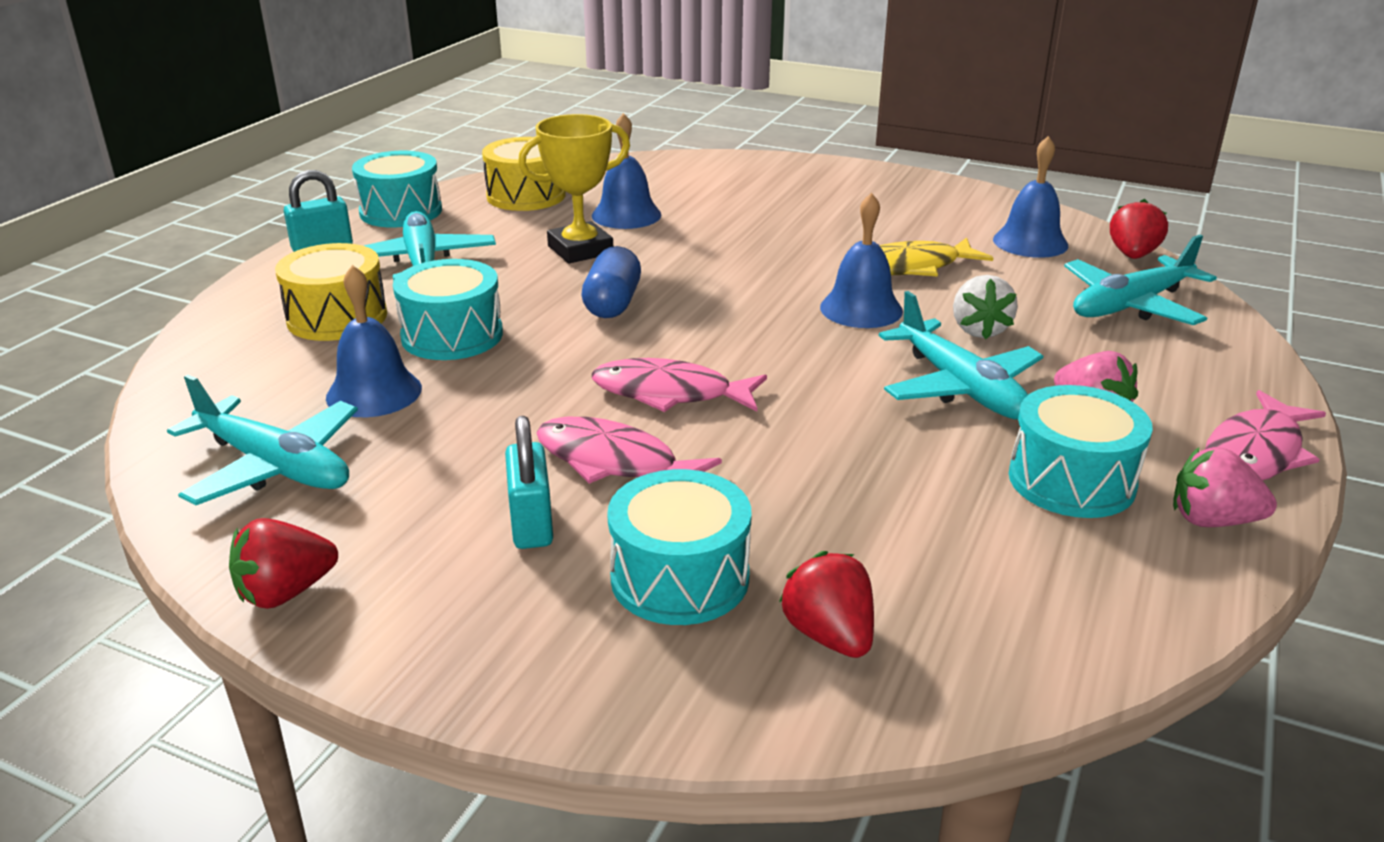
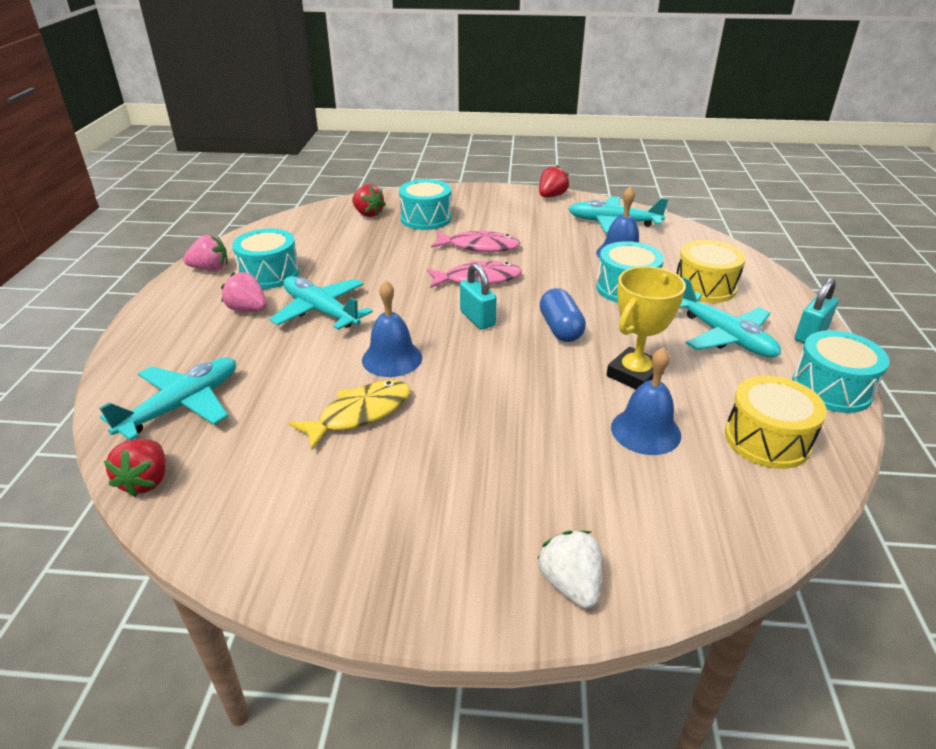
camera: 160 degrees right, 5 degrees up
(531, 524) = (492, 223): turquoise padlock -> turquoise padlock (477, 319)
(979, 330) = (307, 356): white strawberry -> white strawberry (570, 584)
(1030, 242) = (246, 480): blue bell -> none
(1255, 452) = (166, 303): pink fish -> none

